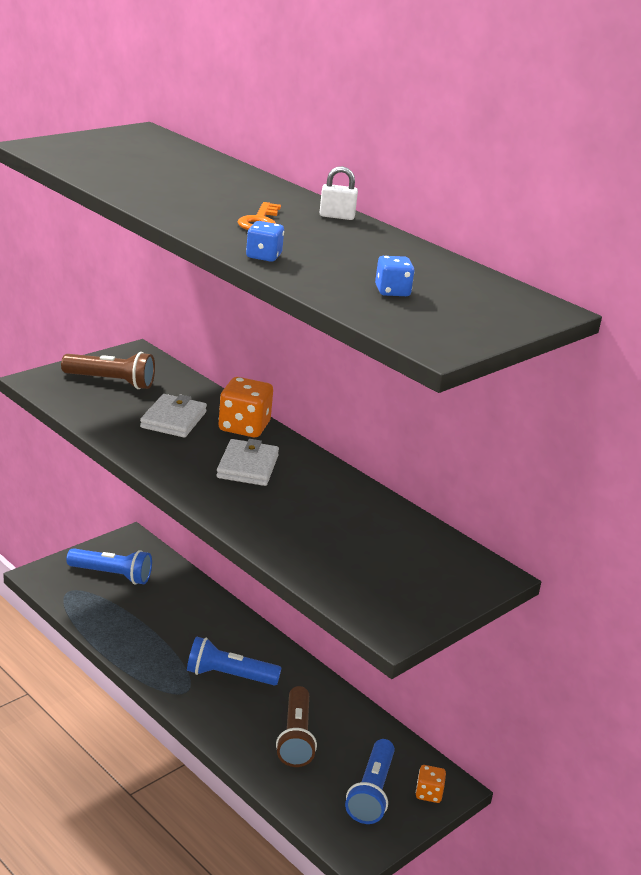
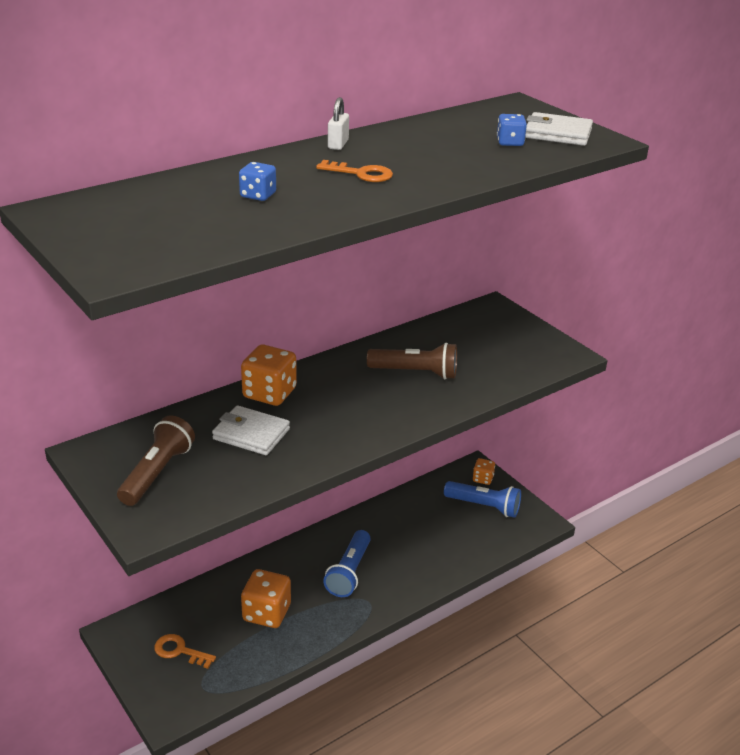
camera: 80 degrees left, 5 degrees up
(111, 575) = (180, 651): blue flashlight -> orange key
(163, 622) = (266, 613): none -> orange dice
(248, 466) = (344, 397): white wallet -> white wallet (558, 134)
(263, 256) = (452, 178): blue dice -> blue dice (258, 195)
(296, 737) = (427, 539): brown flashlight -> brown flashlight (415, 373)

